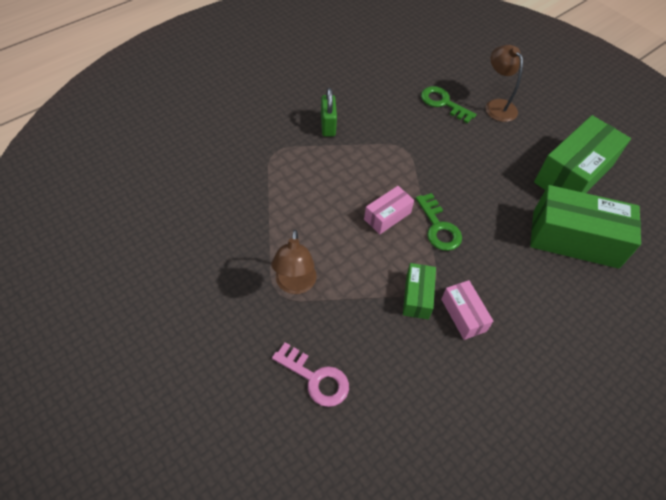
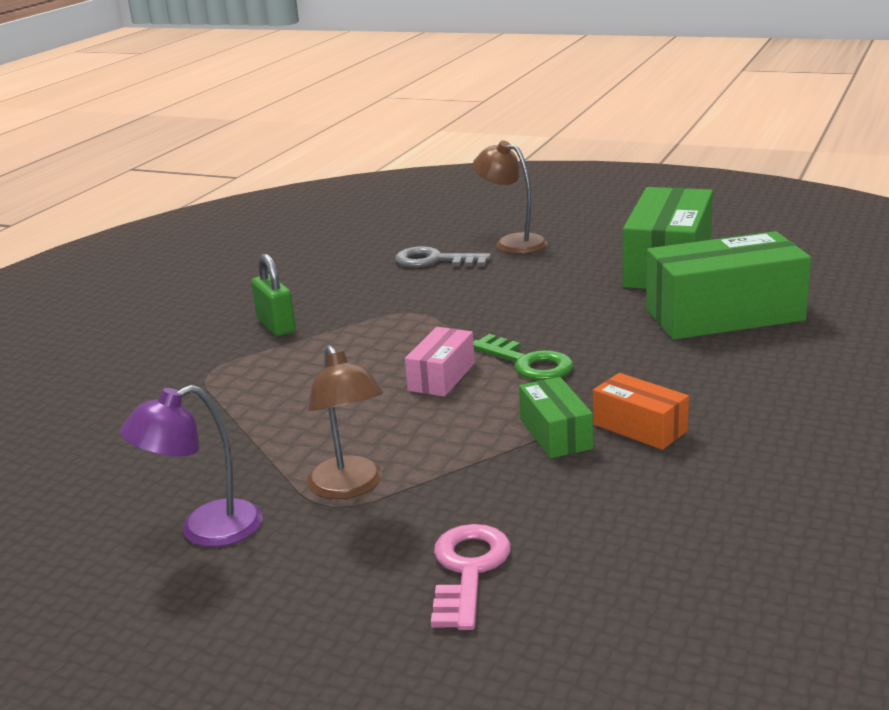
camera: 20 degrees left, 30 degrees down
(215, 281) = (205, 530): none -> purple lamp
(316, 378) = (468, 570): pink key -> pink key turned 90 degrees counterclockwise
(443, 103) = (434, 260): green key -> grey key
(463, 315) = (639, 428): pink box -> orange box

